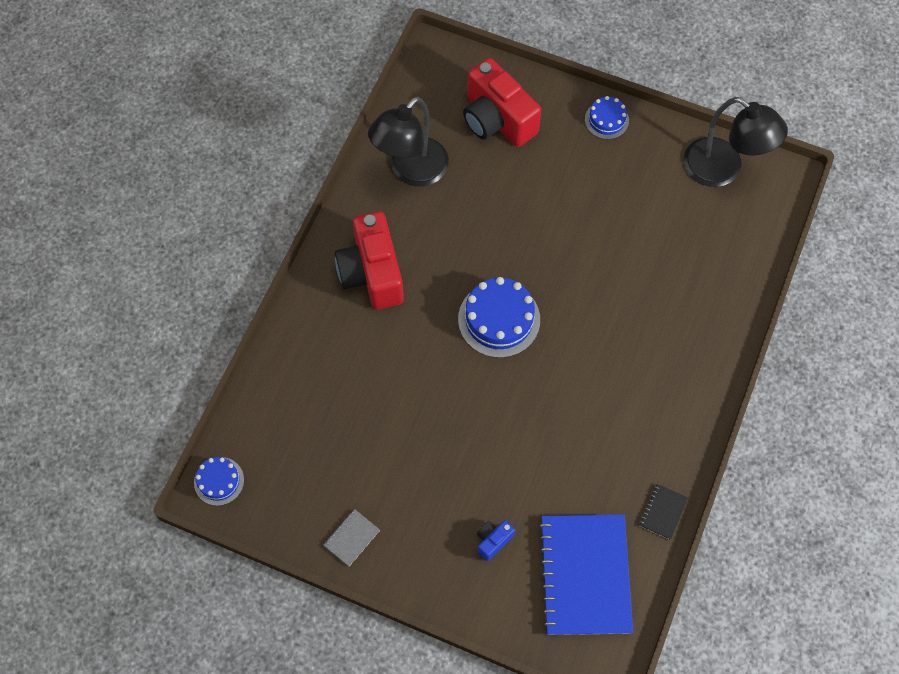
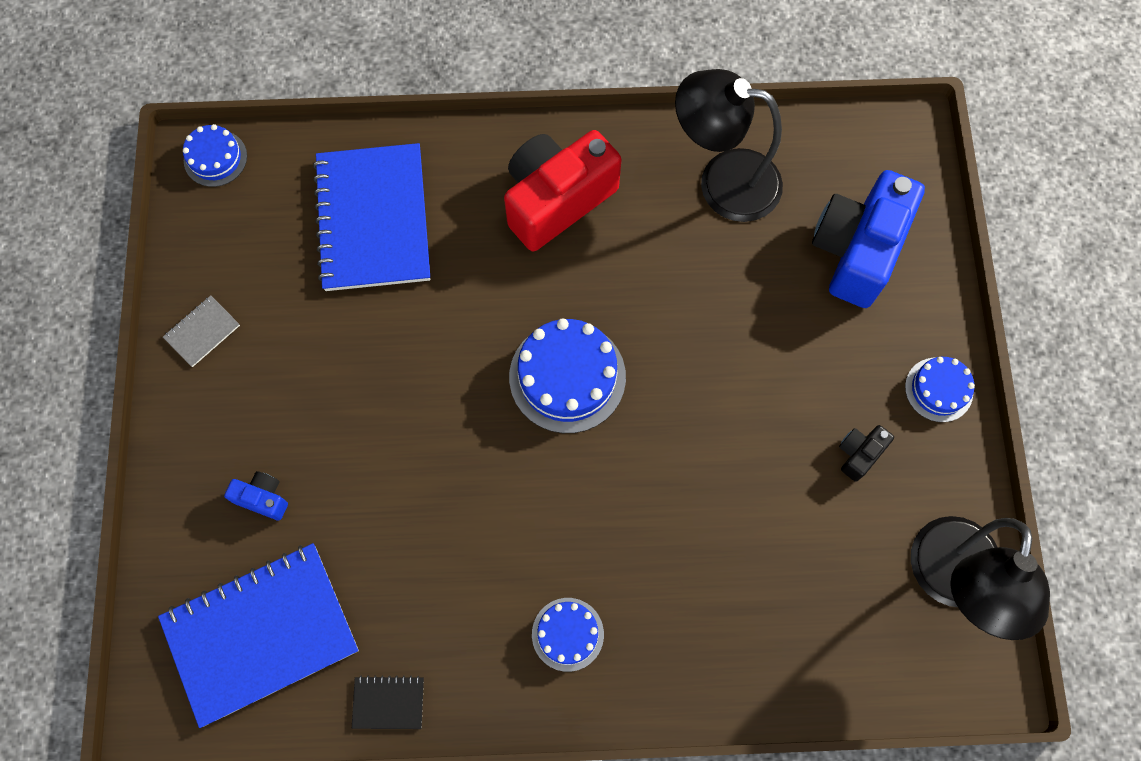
camera: 65 degrees right, 5 degrees up
(325, 393) = (373, 219): none -> blue notebook
(351, 538) = (202, 332): grey notebook -> grey notebook turned 60 degrees counterclockwise
(497, 120) = (856, 250): red camera -> blue camera
(626, 180) = (859, 454): none -> black camera
(664, 389) = (567, 634): none -> blue cake

